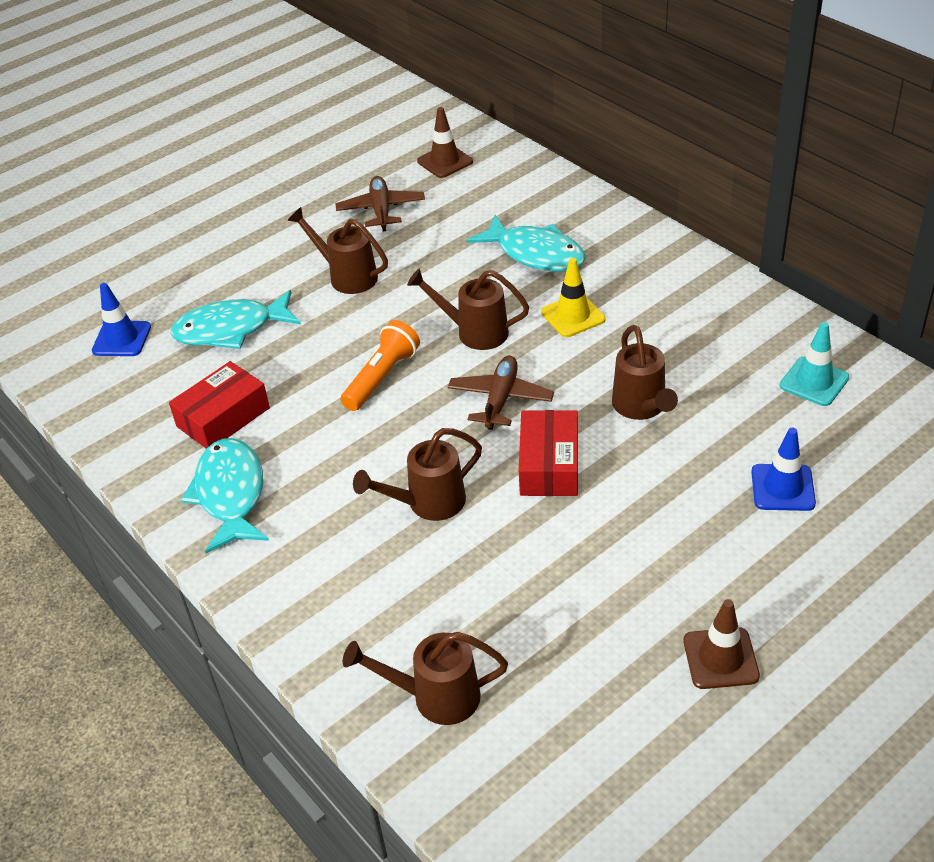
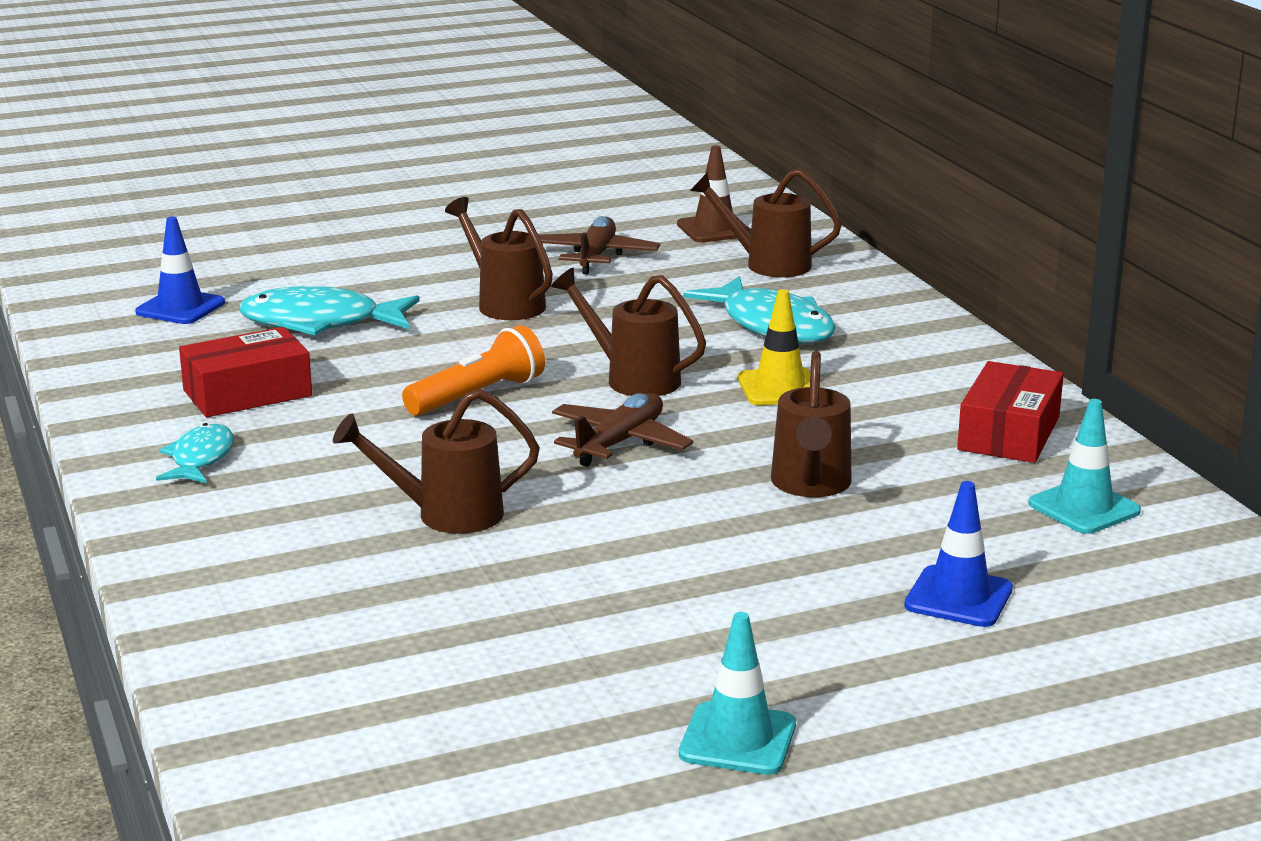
camera: 15 degrees right, 20 degrees down
(230, 494) = (200, 459): turquoise fish -> turquoise fish, size x0.59
(436, 697) = (312, 688): brown watering can -> brown watering can (769, 264)
(549, 465) = (638, 513): red box -> red box (1008, 433)
(720, 658) = (737, 739): brown traffic cone -> turquoise traffic cone

